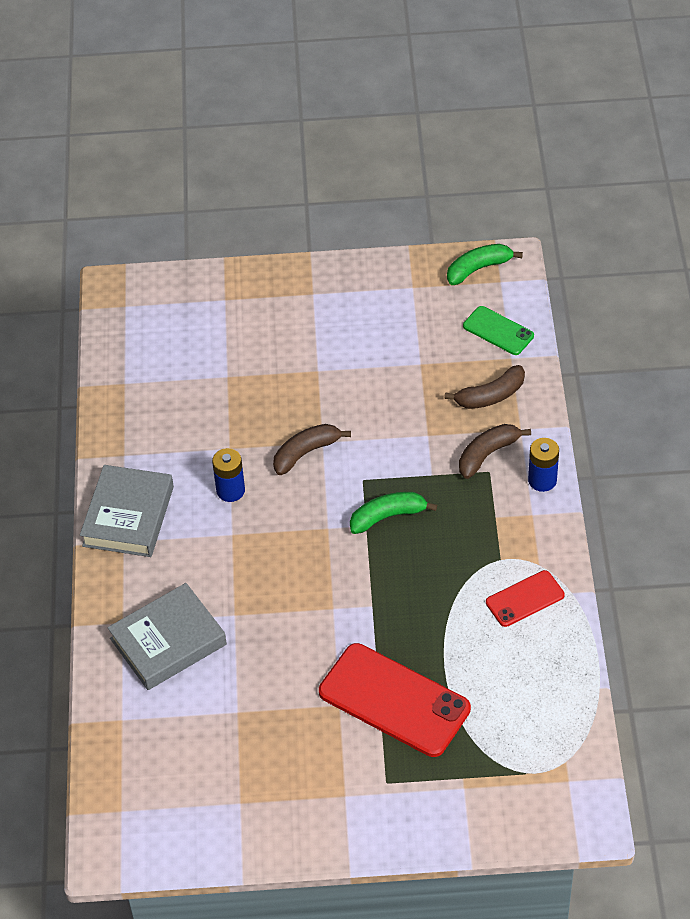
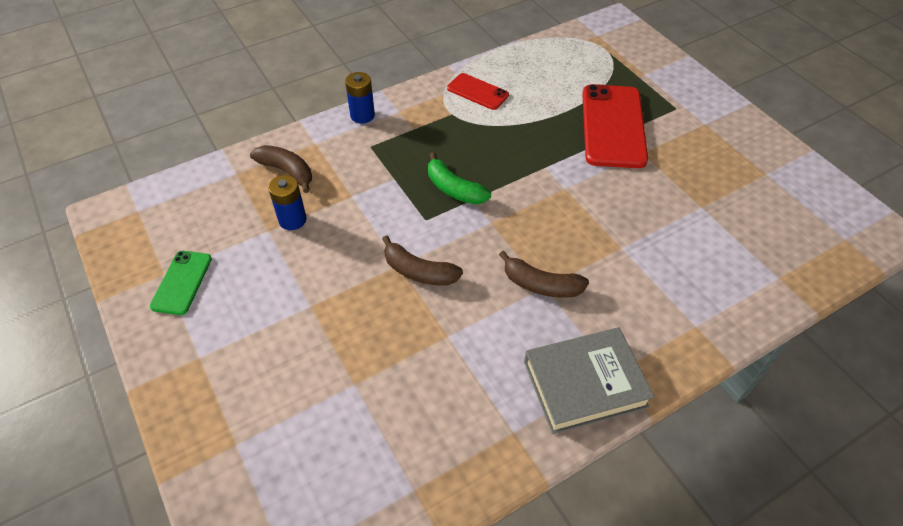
camera: 120 degrees left, 0 degrees up
(168, 641) = (684, 281): grey book -> none
(230, 490) = (498, 310): blue battery -> blue battery (292, 220)
(478, 269) = (123, 232): green banana -> none
(487, 454) = (353, 153): brown banana -> brown banana (541, 285)
(498, 331) = (205, 191): green phone -> green phone (182, 282)

